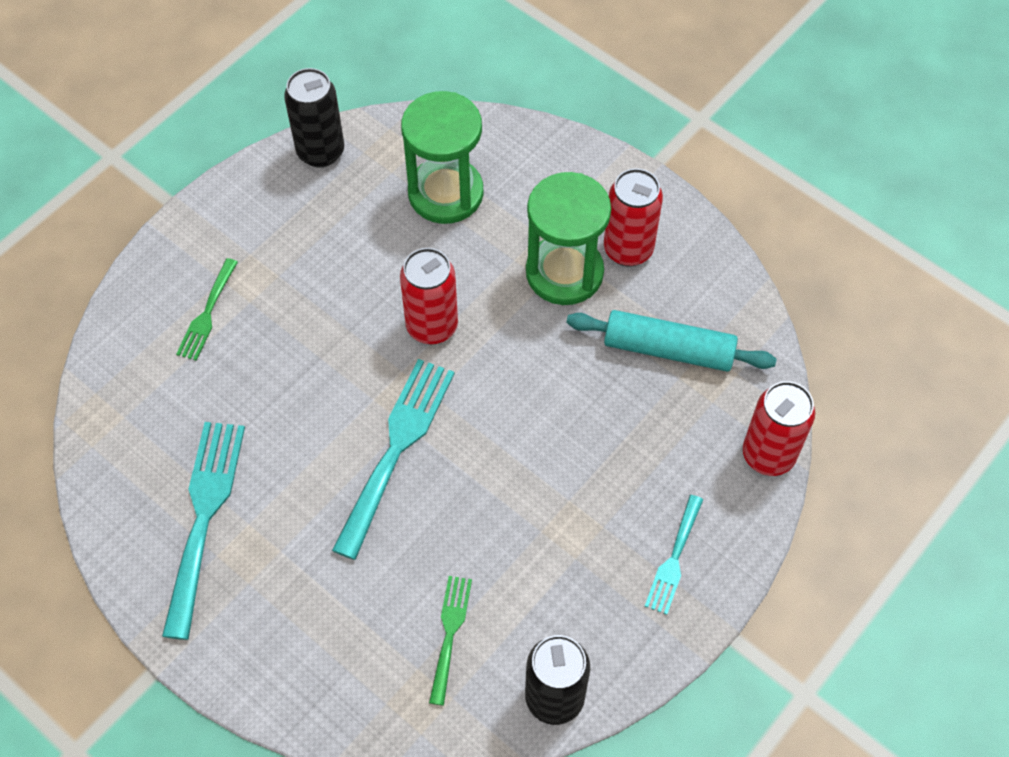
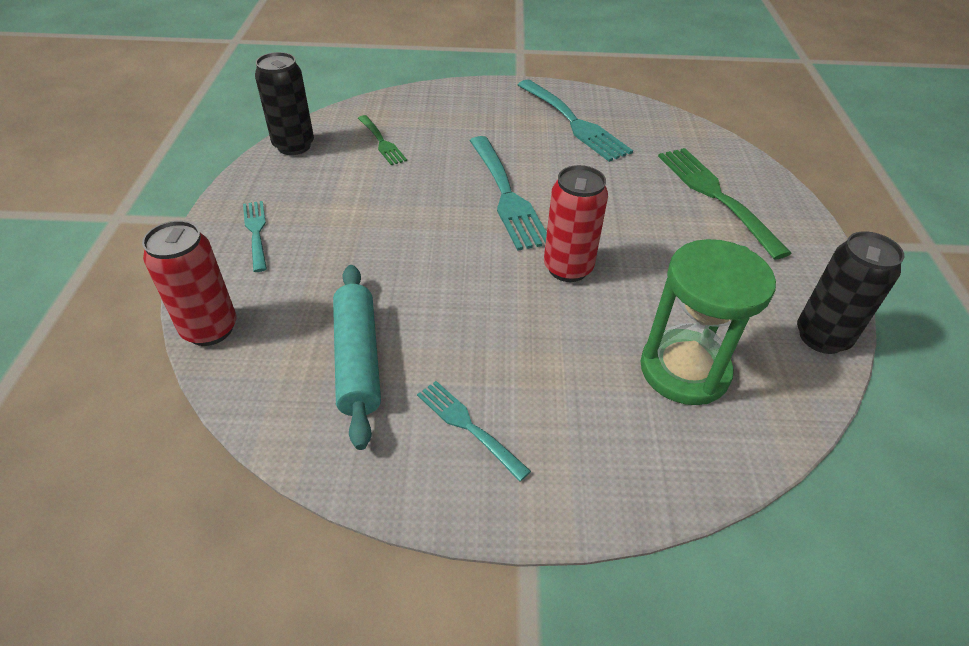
camera: 140 degrees right, 15 degrees down
(207, 312) = (717, 197): green fork -> green fork, size x1.81
(564, 272) = (508, 367): green hourglass -> none
(628, 249) = (469, 427): red can -> turquoise fork
(668, 349) = (357, 359): turquoise rolling pin -> turquoise rolling pin turned 75 degrees counterclockwise

